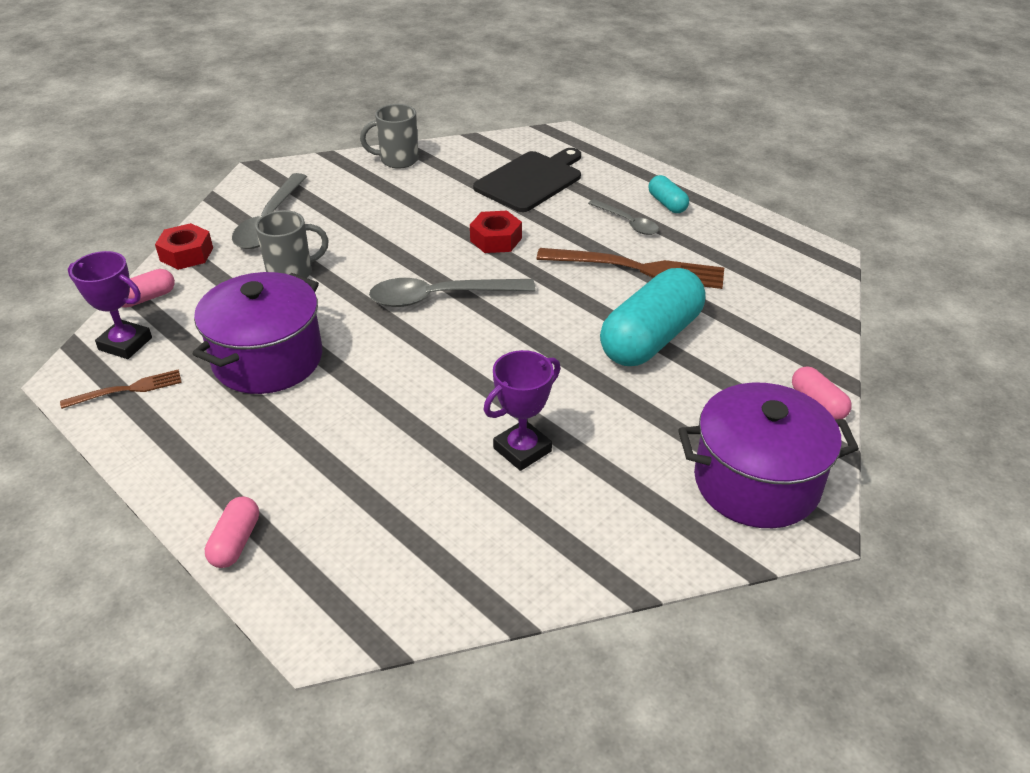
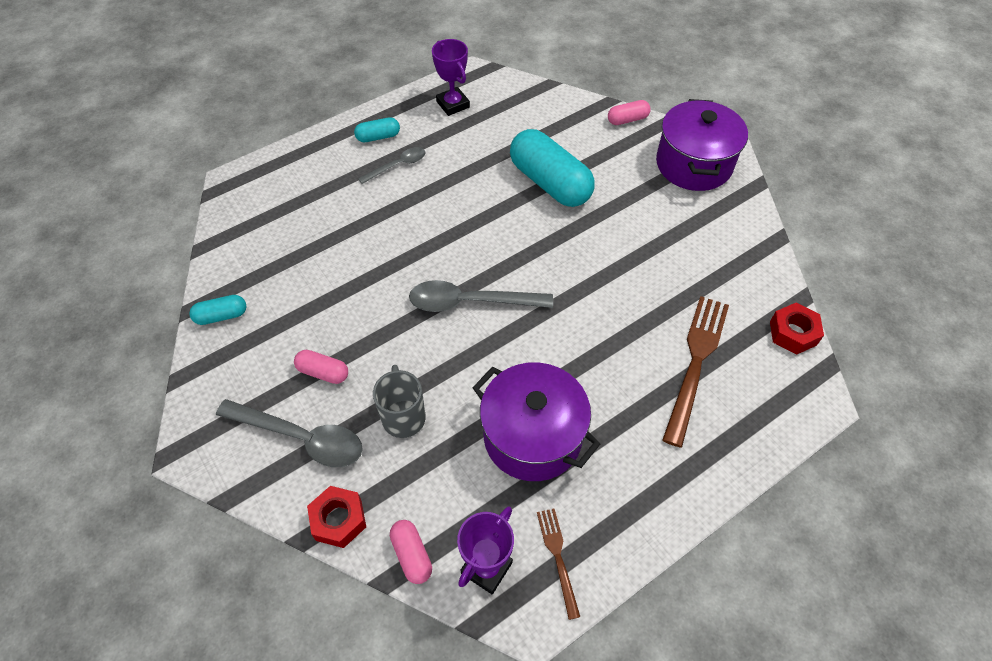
camera: 80 degrees left, 15 degrees up
(235, 542) = (743, 455): pink capsule -> pink capsule (323, 372)
(397, 160) = (221, 316): grey mug -> turquoise capsule
(440, 297) = (470, 302): grey spoon -> grey spoon turned 90 degrees clockwise
(496, 239) = (395, 254): red nut -> red nut (793, 333)
(522, 450) = (658, 273): purple trophy -> purple trophy (453, 104)
(531, 180) = (306, 216): black cutting board -> none
(639, 269) = (463, 172): brown fork -> brown fork (696, 361)

